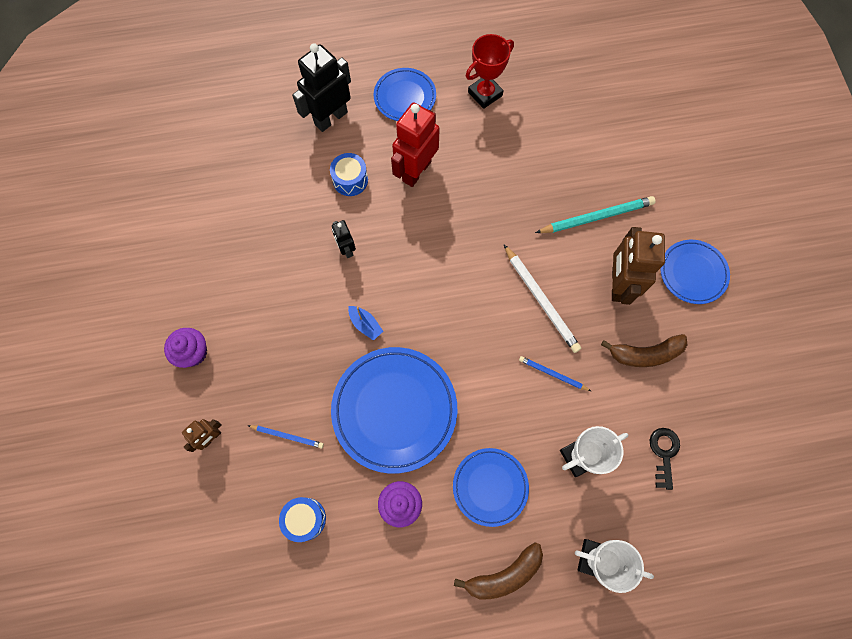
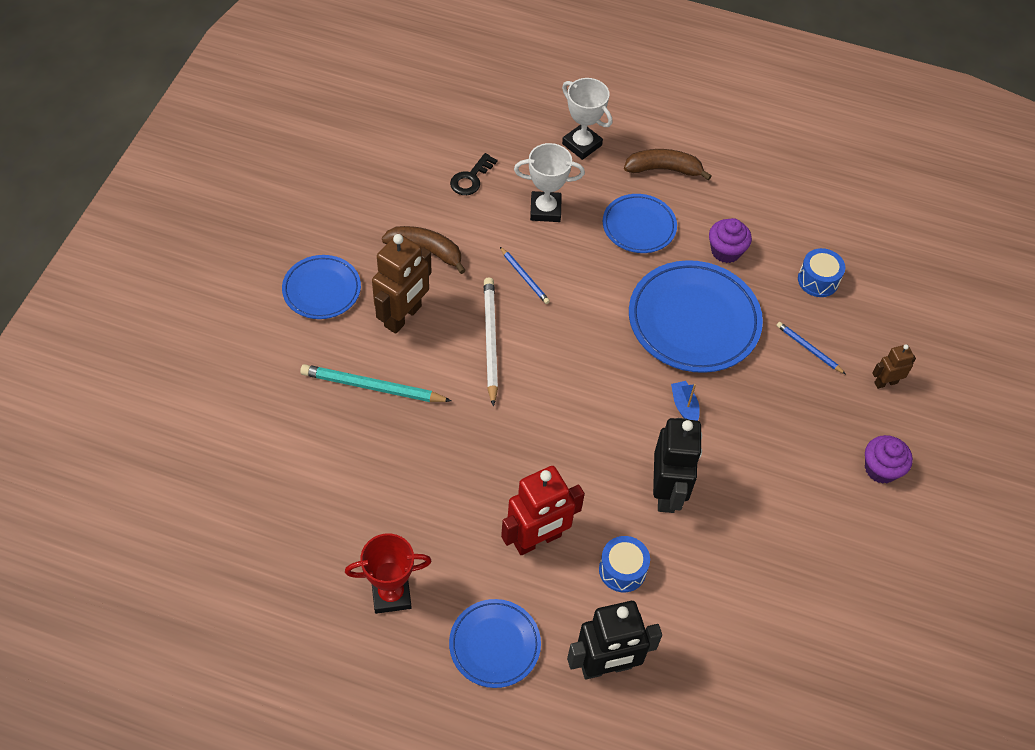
camera: 155 degrees left, 15 degrees down
(346, 249) = (667, 492): black robot -> black robot, size x1.92

